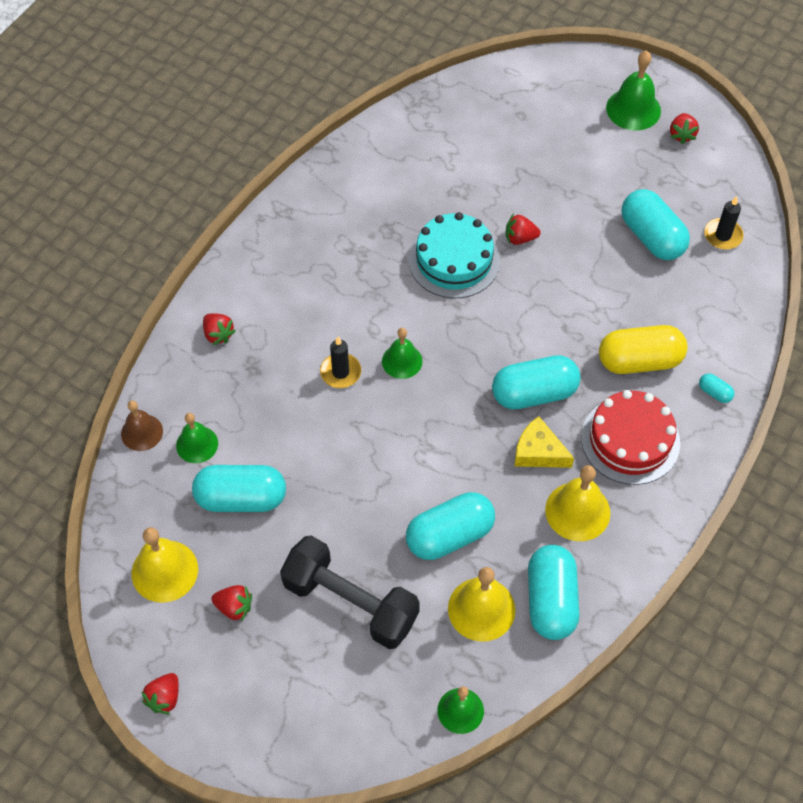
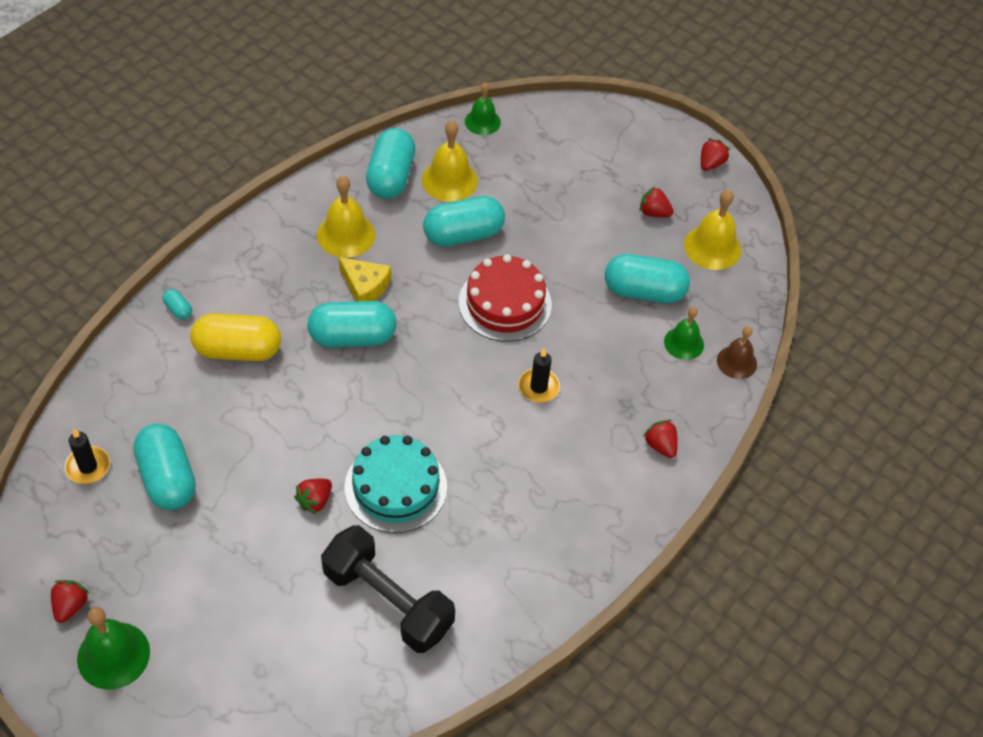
camera: 175 degrees left, 5 degrees down
(350, 602) = (557, 201): black dumbbell -> black dumbbell (388, 601)
(402, 361) = (475, 388): green bell -> none
(520, 238) = (315, 501): red strawberry -> red strawberry turned 120 degrees clockwise
(630, 440) = (276, 282): red cake -> red cake (505, 303)

